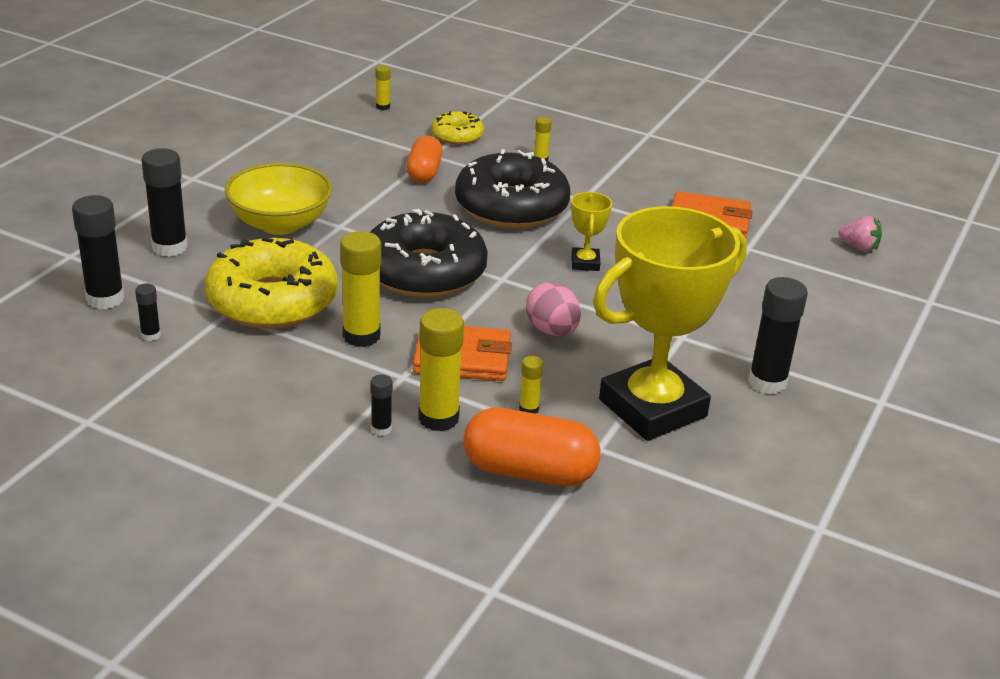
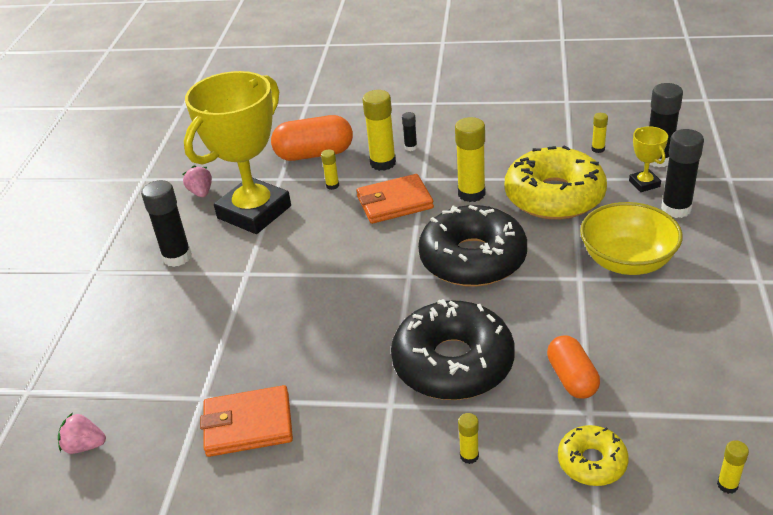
camera: 165 degrees right, 5 degrees up
(151, 335) = (598, 149): black glue stick -> yellow glue stick
(552, 331) = (345, 243): pink egg -> none
(585, 263) = (349, 318): yellow trophy -> yellow trophy (644, 184)
(725, 467) = (201, 192): none -> pink strawberry

